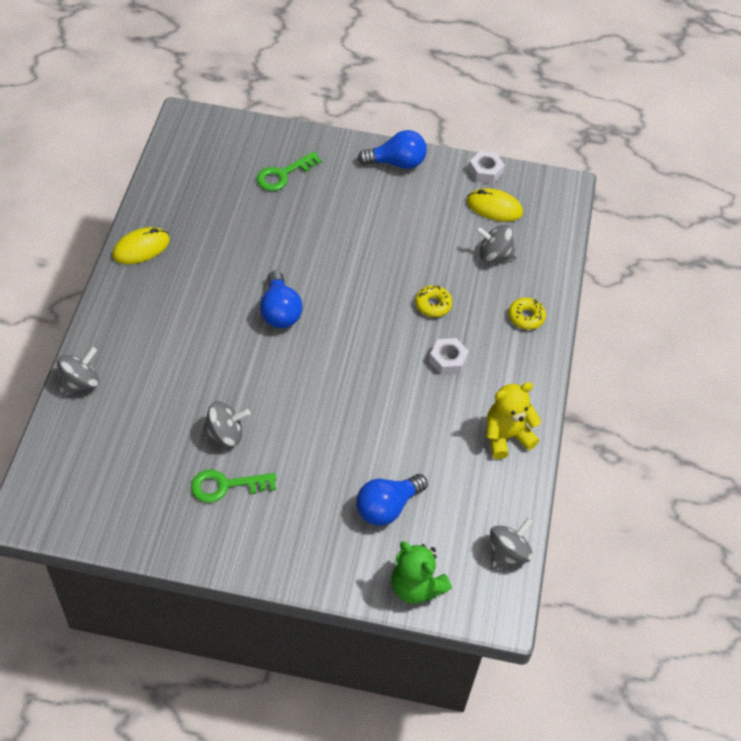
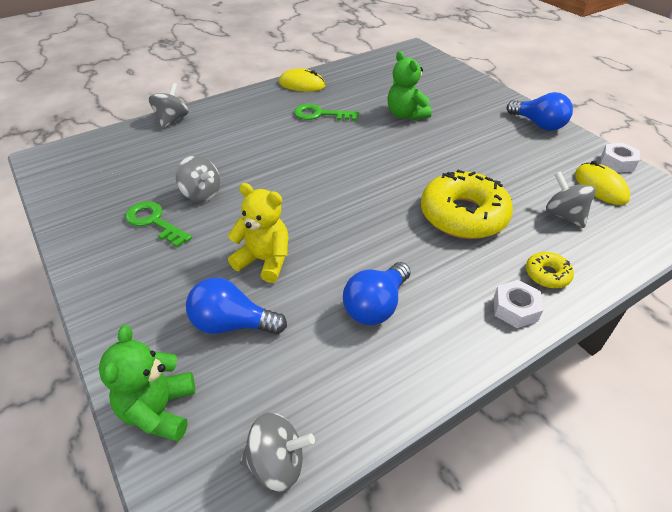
camera: 50 degrees right, 10 degrees down
(80, 383) = (172, 120): grey spinning top -> grey spinning top turned 75 degrees counterclockwise
(280, 311) = (338, 154): blue light bulb -> blue light bulb (376, 306)
(282, 224) = (406, 115): none -> green teddy bear
(283, 174) = (441, 94): green key -> green key (320, 114)
(433, 305) = (463, 215): yellow donut -> yellow donut, size x2.20
(448, 360) = (429, 258): white nut -> white nut (515, 309)
(506, 436) = (411, 354): yellow teddy bear -> yellow teddy bear (264, 260)

